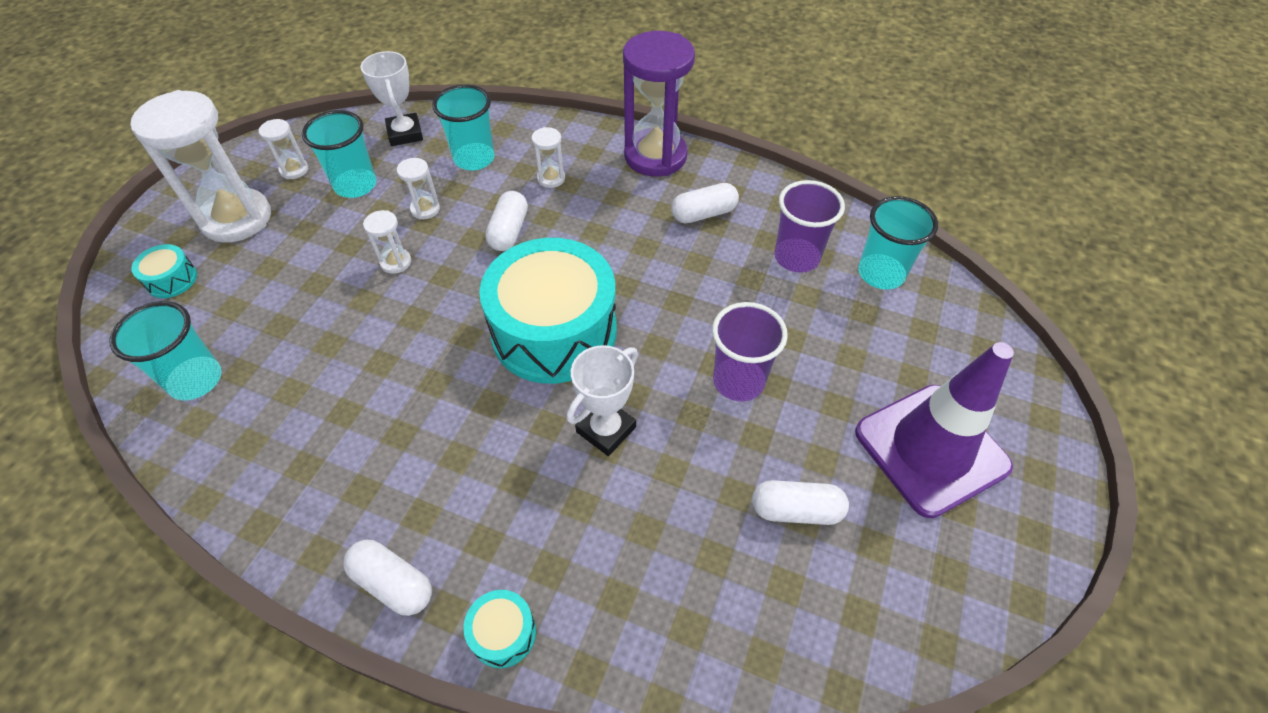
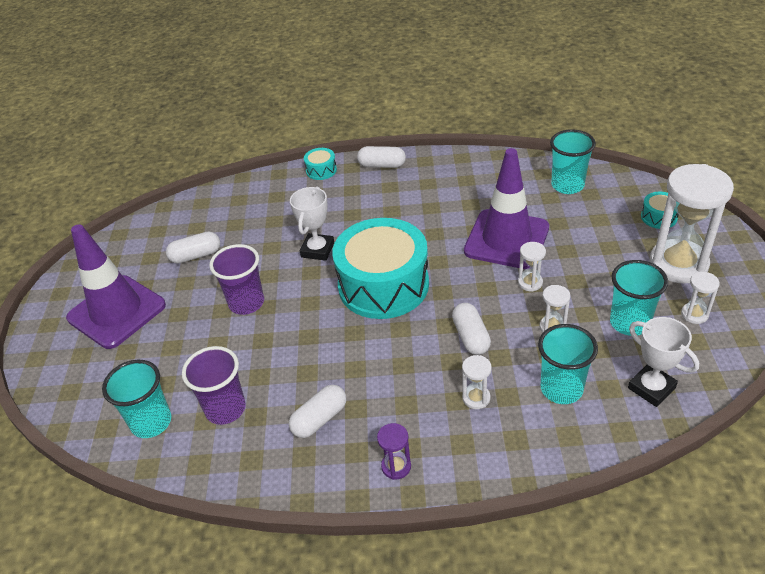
camera: 160 degrees right, 10 degrees down
(361, 329) = (506, 239): none -> purple traffic cone
(655, 156) = (396, 466): purple hourglass -> purple hourglass, size x0.43

